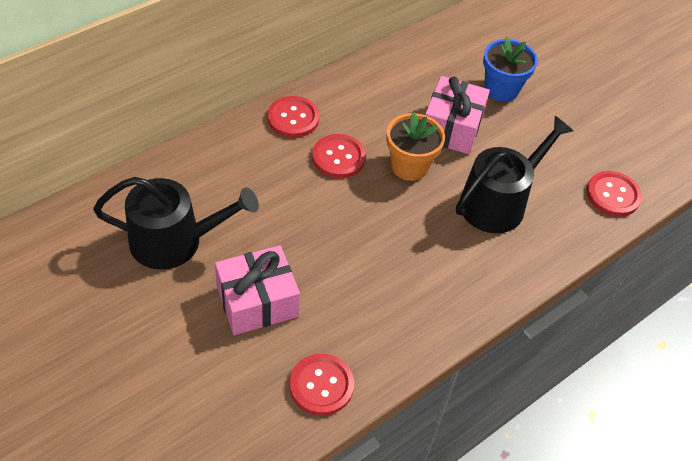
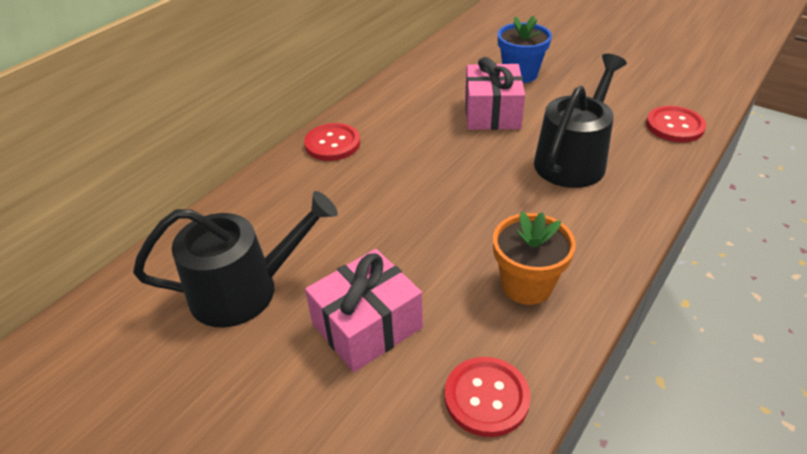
camera: 10 degrees left, 10 degrees down
(338, 157) = (394, 164): red button -> none
(409, 166) = (469, 153): orange flower pot -> orange flower pot (526, 285)

